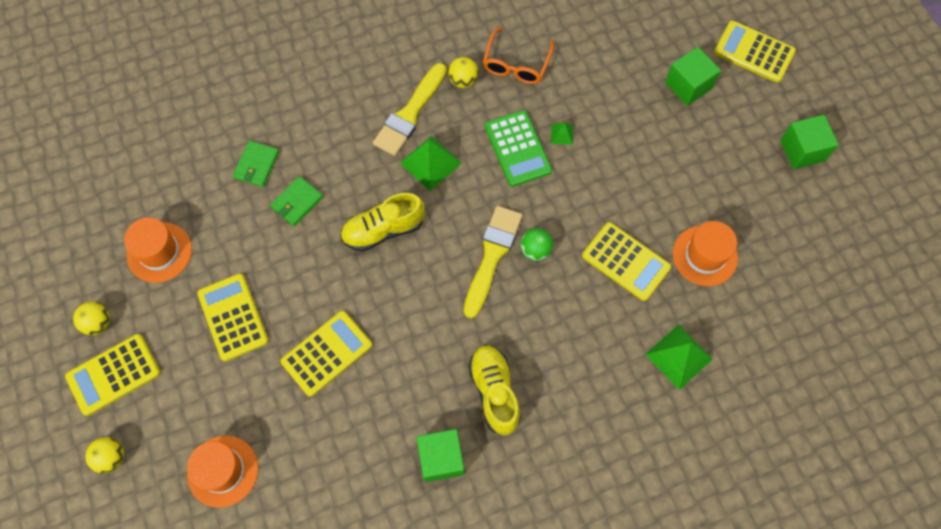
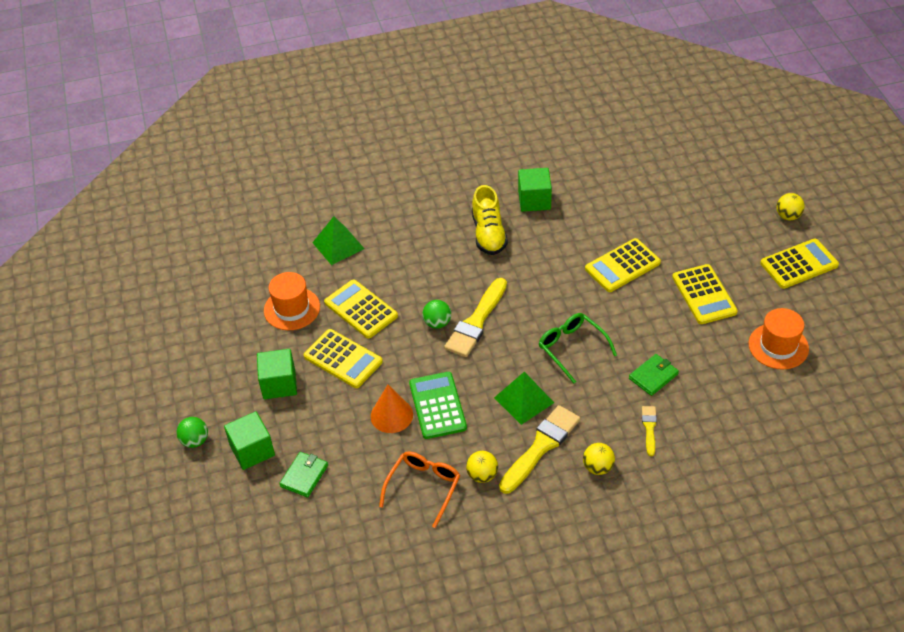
camera: 170 degrees left, 20 degrees down
(98, 323) = (821, 299): yellow ball -> yellow ball (598, 467)
(223, 471) = (700, 204): orange hat -> none
(256, 165) = (695, 411): green wallet -> green wallet (304, 476)
(304, 143) = (649, 428): none -> yellow brush
(383, 230) = (572, 348): yellow shoe -> green glasses
(562, 134) = (391, 415): green pyramid -> orange cone
(747, 90) = (195, 441): none -> green ball
(754, 52) = (171, 478): yellow calculator -> yellow calculator (343, 359)
(802, 150) = (168, 383): green cube -> green cube (279, 384)

